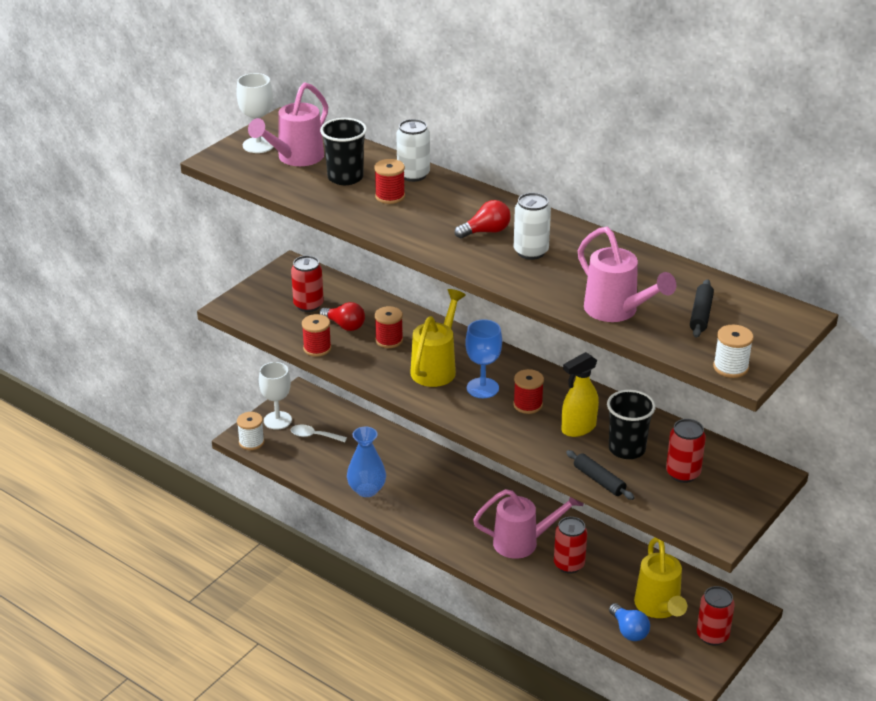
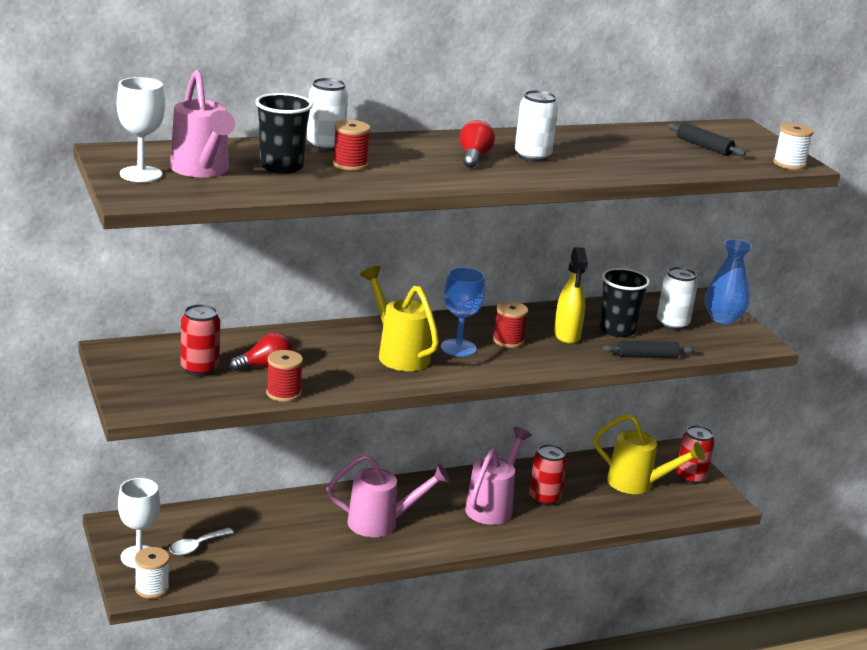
camera: 60 degrees left, 10 degrees down
(367, 490) = (321, 553): blue vase -> blue vase (723, 318)
(389, 340) = (322, 356): red spool -> none
(617, 312) = (667, 165): pink watering can -> pink watering can (381, 523)
(628, 630) = (651, 509): blue light bulb -> none
(683, 473) = (672, 324): red can -> white can

